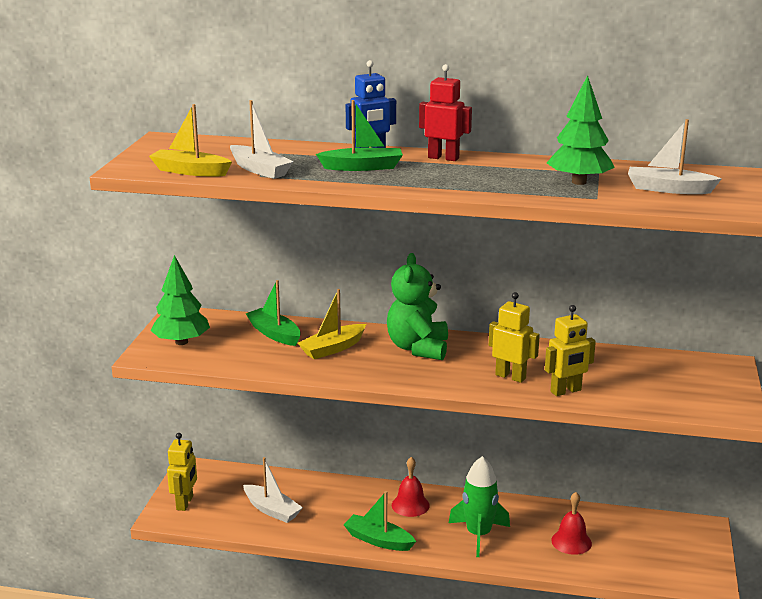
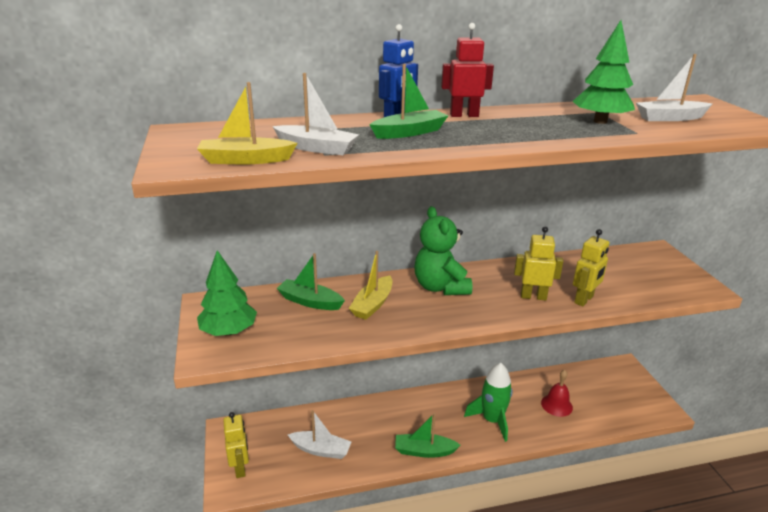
camera: 25 degrees left, 5 degrees up
(410, 505) = (425, 409): red bell -> none

